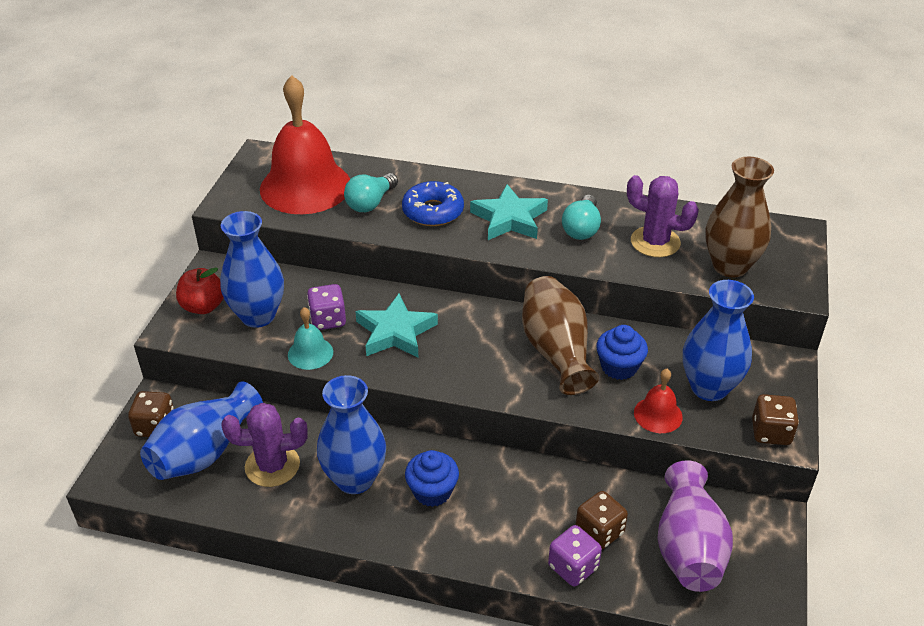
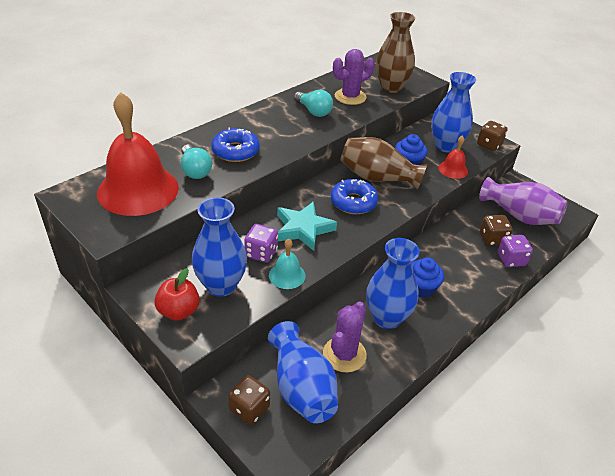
camera: 60 degrees left, 0 degrees up
(484, 350) = (353, 202): none -> blue donut
(509, 219) = (277, 129): turquoise star -> none

